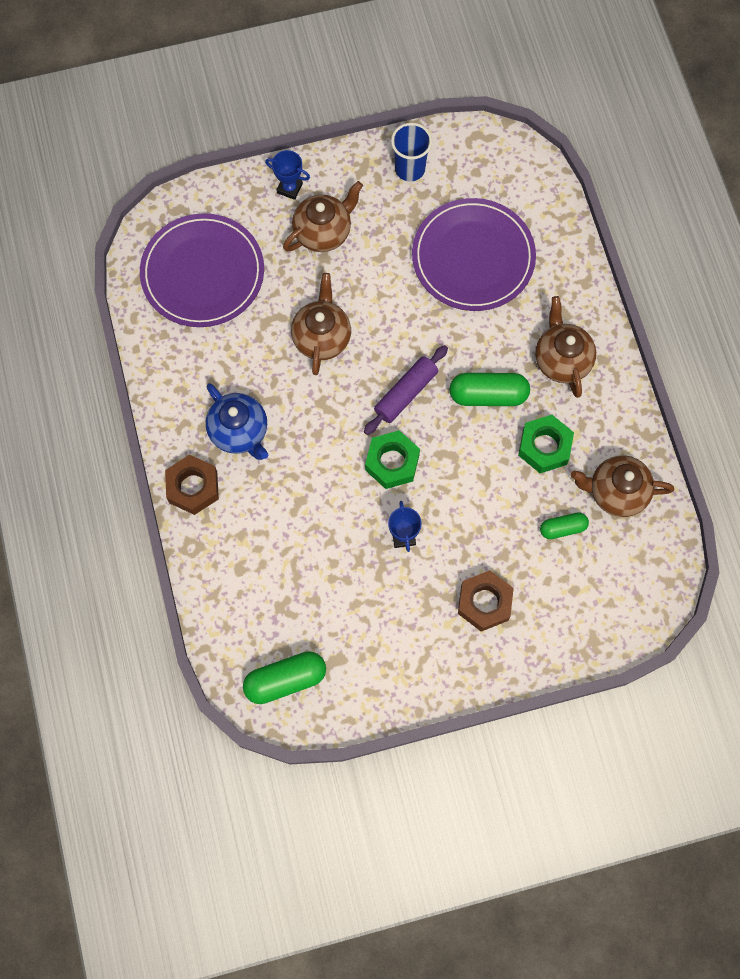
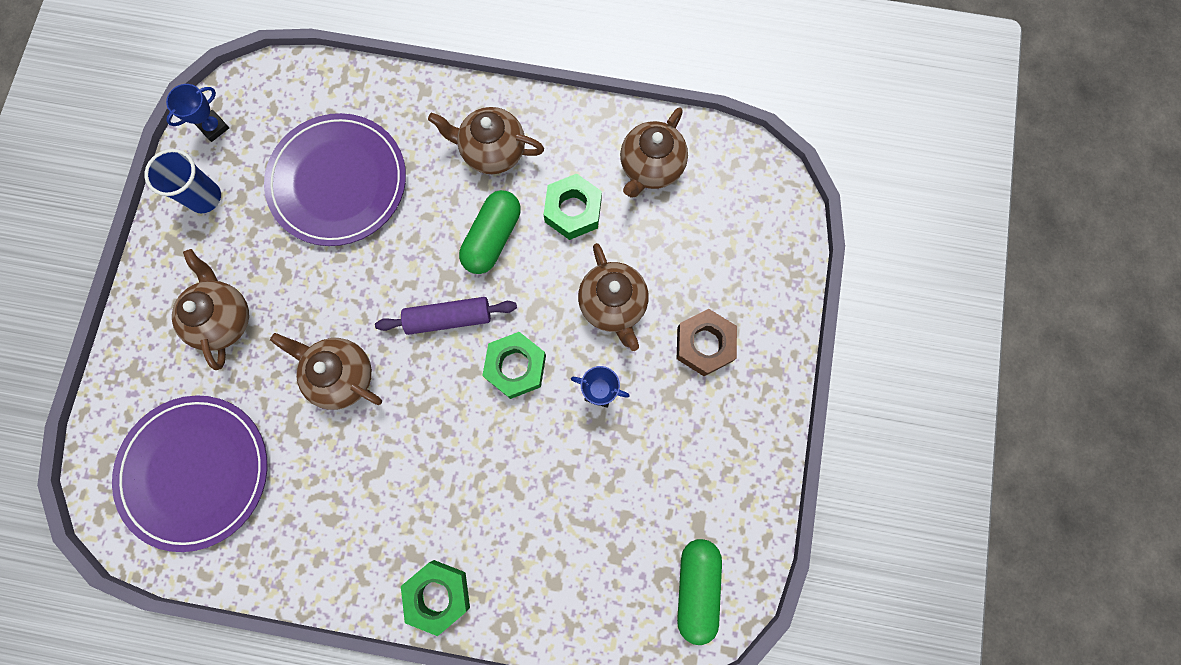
camera: 65 degrees left, 5 degrees up
(193, 487) = (438, 595): brown nut -> green nut
(239, 432) = (401, 514): blue teapot -> none
(289, 188) = (152, 331): blue trophy -> blue trophy (214, 127)
(405, 393) = (449, 318): purple rolling pin -> purple rolling pin turned 75 degrees counterclockwise
(481, 515) = (613, 305): none -> brown teapot
(562, 528) = (663, 233): green capsule -> none

